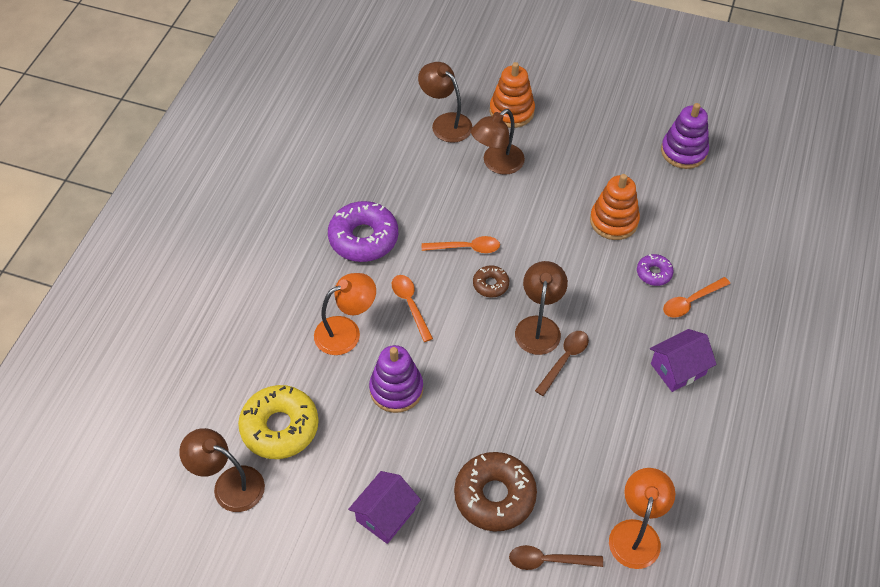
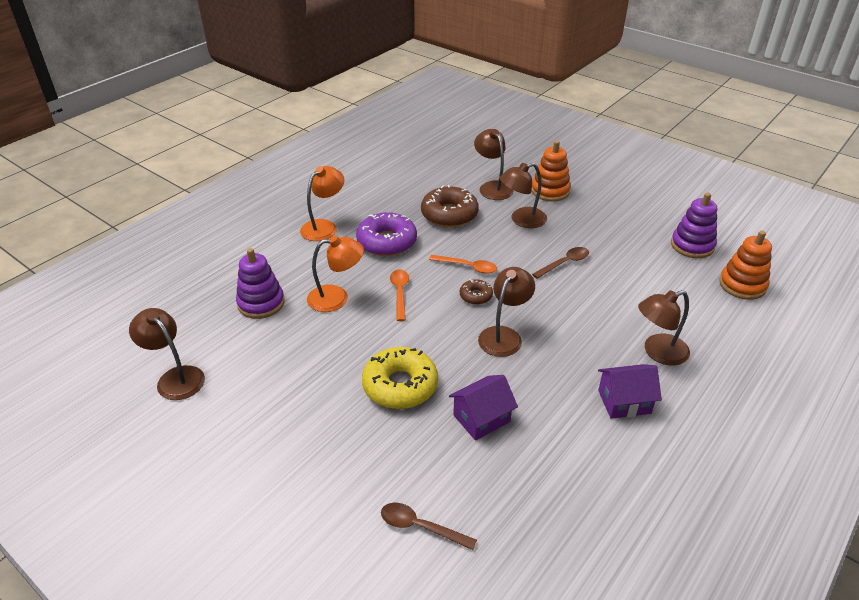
camera: 20 degrees right, 15 degrees down
(280, 427) = (242, 348): yellow donut -> yellow donut (400, 385)
(385, 515) = (289, 440): purple house -> purple house (481, 418)
(396, 389) = (354, 348): purple stacking toy -> purple stacking toy (261, 303)
(494, 496) = (396, 454): brown donut -> brown donut (449, 214)
(564, 360) = (516, 366): brown spoon -> brown spoon (564, 263)
(613, 221) = (607, 278): orange stacking toy -> orange stacking toy (742, 285)
(636, 533) = (522, 531): orange lamp -> orange lamp (324, 226)
(654, 273) = (630, 323): purple donut -> none
(691, 301) = (658, 352): orange spoon -> brown lamp

